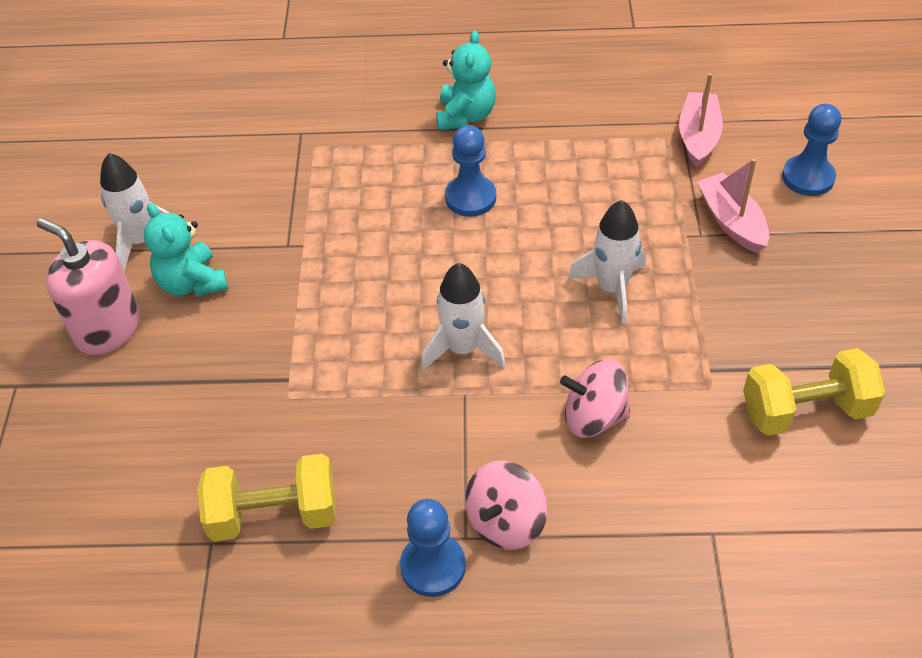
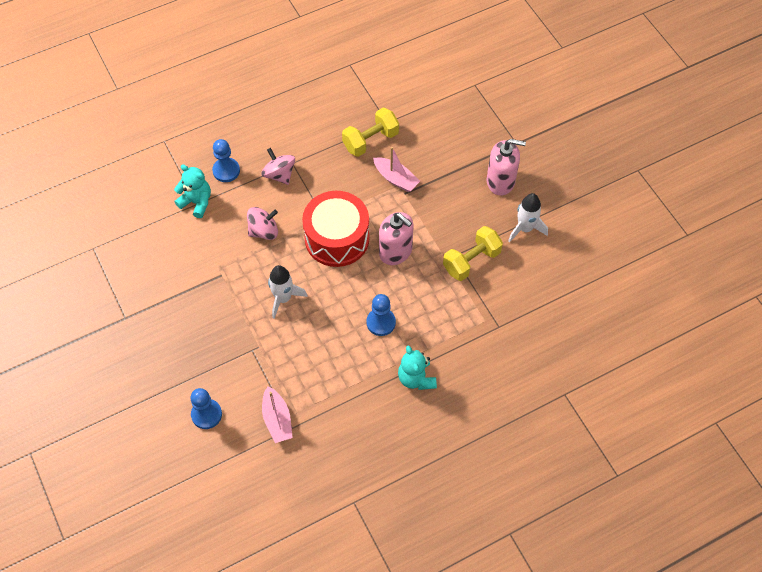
camera: 150 degrees right, 10 degrees up
(192, 283) = (482, 218): turquoise teddy bear -> turquoise teddy bear (196, 202)
(375, 288) = (395, 251): none -> pink soap dispenser
(433, 566) = (298, 148): blue pawn -> blue pawn (226, 171)
(463, 349) = (337, 238): white rocket -> red drum
(506, 522) = (279, 174): pink spinning top -> pink spinning top turned 45 degrees counterclockwise
(731, 221) = (238, 365): pink boat -> pink boat (396, 179)
(805, 410) = (173, 272): yellow dumbbell -> yellow dumbbell (471, 261)

